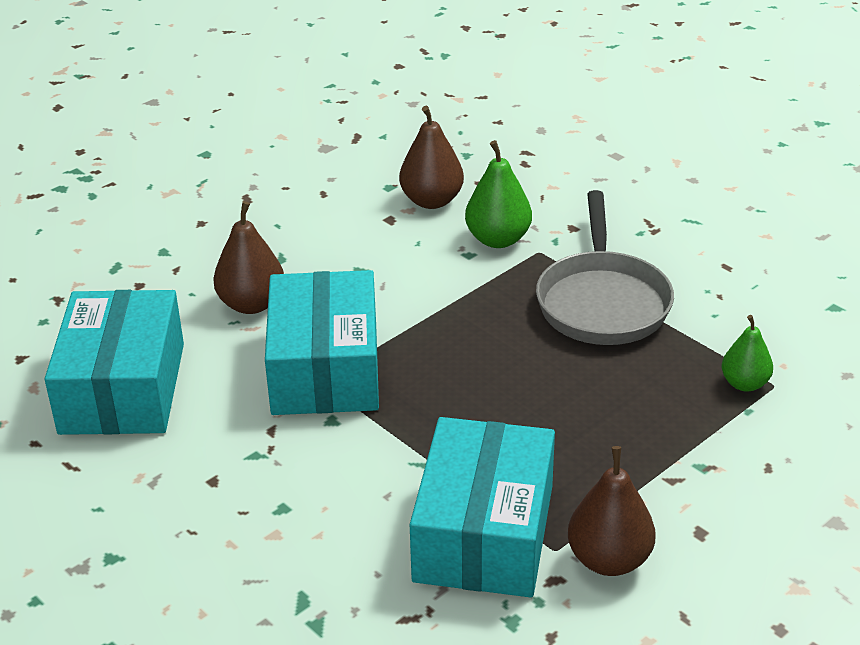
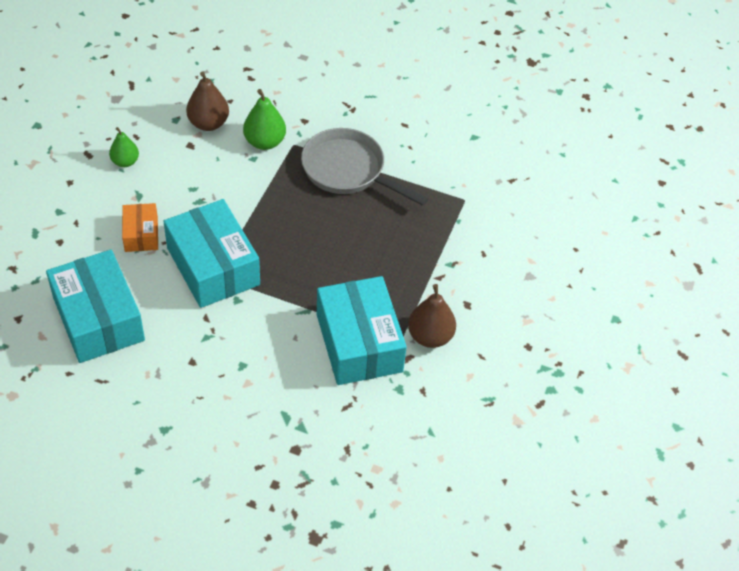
camera: 30 degrees left, 15 degrees up
(252, 304) = (141, 234): brown pear -> orange box
(602, 302) = (348, 170): grey pan -> grey pan turned 150 degrees clockwise
(744, 383) = (449, 203): green pear -> green pear (125, 162)

